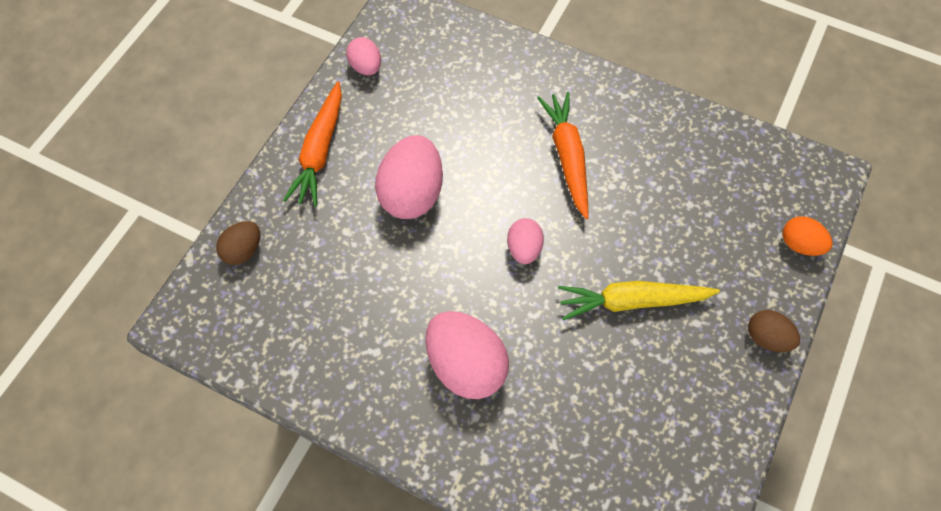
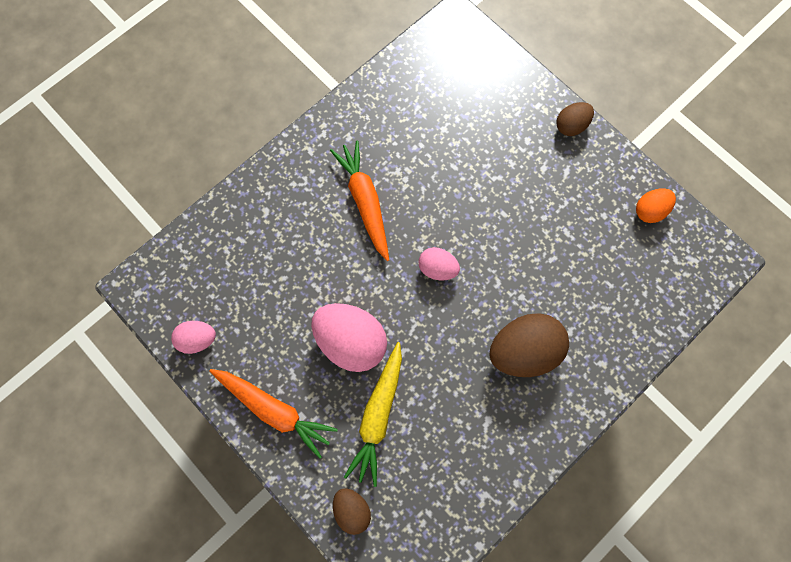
camera: 70 degrees left, 10 degrees up
(466, 366) = (524, 351): pink egg -> brown egg
(567, 157) = (365, 202): orange carrot -> orange carrot turned 60 degrees clockwise
(632, 301) = (511, 206): yellow carrot -> yellow carrot (378, 415)
(800, 244) = (506, 69): orange egg -> orange egg (650, 211)

